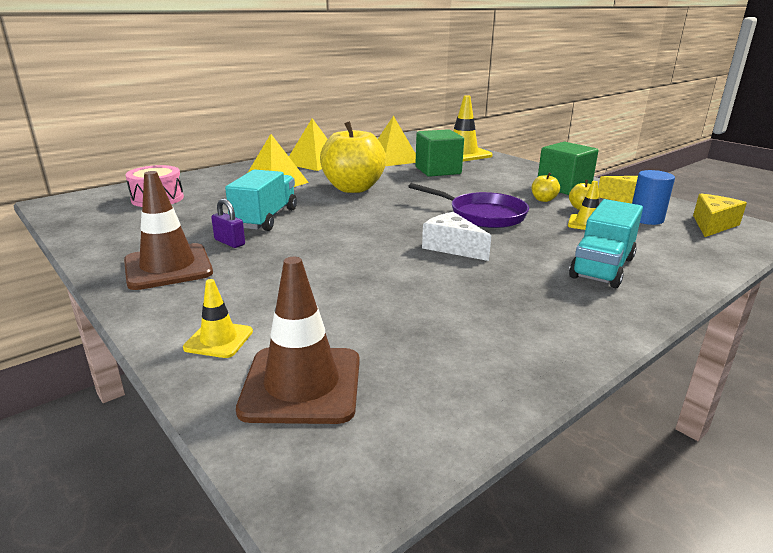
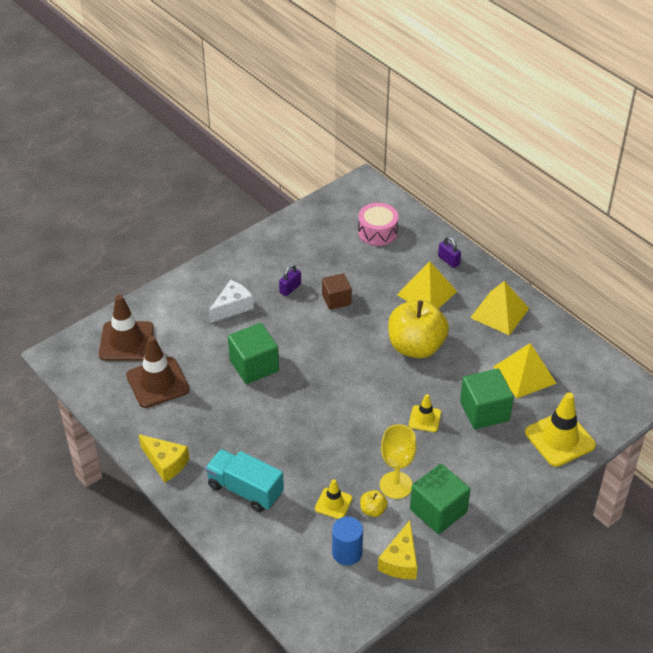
camera: 90 degrees right, 20 degrees up
(168, 267) = (252, 268): brown traffic cone -> brown traffic cone (157, 382)
(219, 340) = (167, 307): yellow traffic cone -> yellow traffic cone (424, 419)
(231, 174) = (448, 260): none -> purple padlock
(265, 218) = (336, 299): turquoise truck -> brown cube
(377, 264) = (254, 366): none -> green cube
(452, 247) = (282, 407): white cheese -> white cheese (232, 307)
(482, 215) = (350, 433): purple pan -> none
(543, 199) = (396, 485): yellow apple -> yellow goblet
(712, 225) = (334, 601): yellow cheese -> yellow cheese (165, 463)

